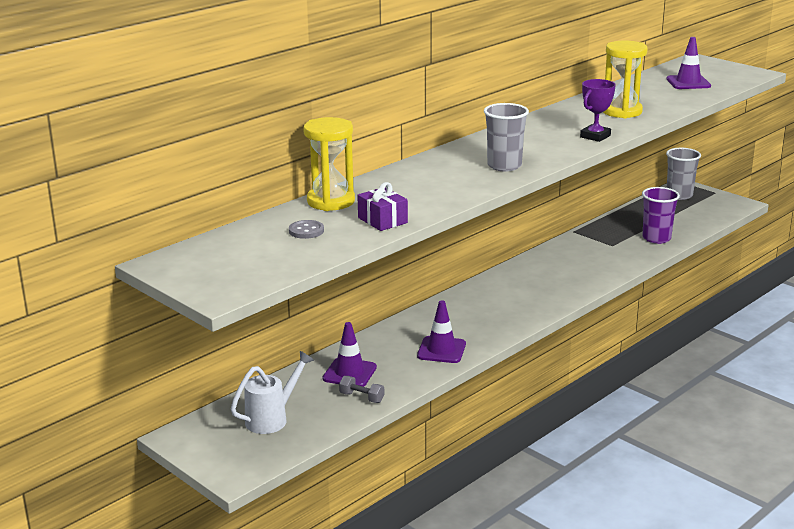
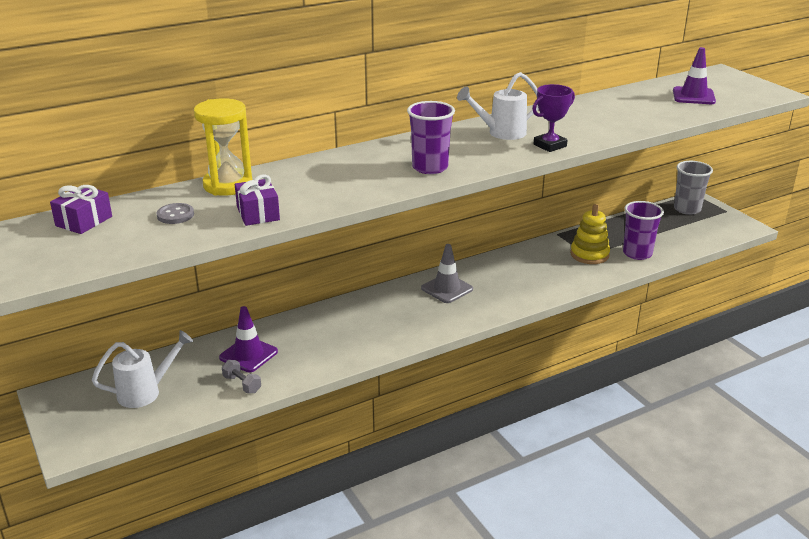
camera: 15 degrees right, 5 degrees up
(223, 246) = (84, 221): none -> purple gift
(441, 350) = (350, 344): purple traffic cone -> none
(501, 291) = (447, 289): none -> grey traffic cone
(504, 166) = (430, 167): grey cup -> purple cup
(543, 131) = (500, 133): none -> white watering can
(614, 245) = (589, 255): none -> yellow stacking toy
(621, 111) = (599, 121): yellow hourglass -> none

